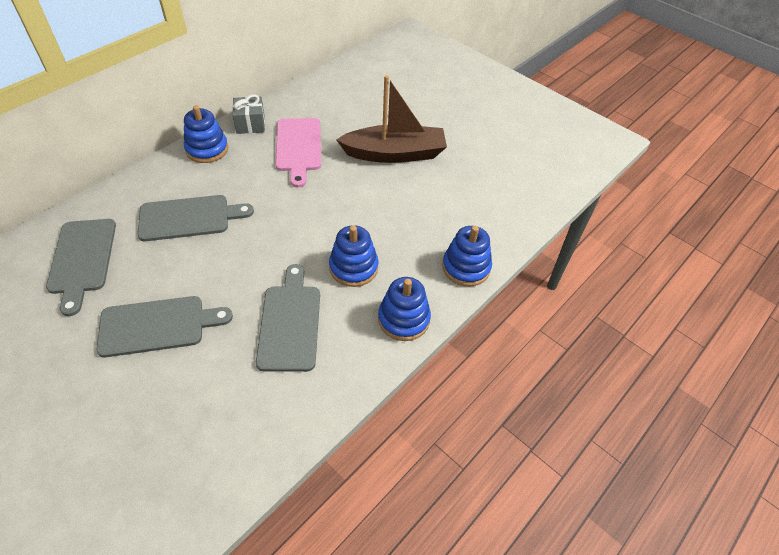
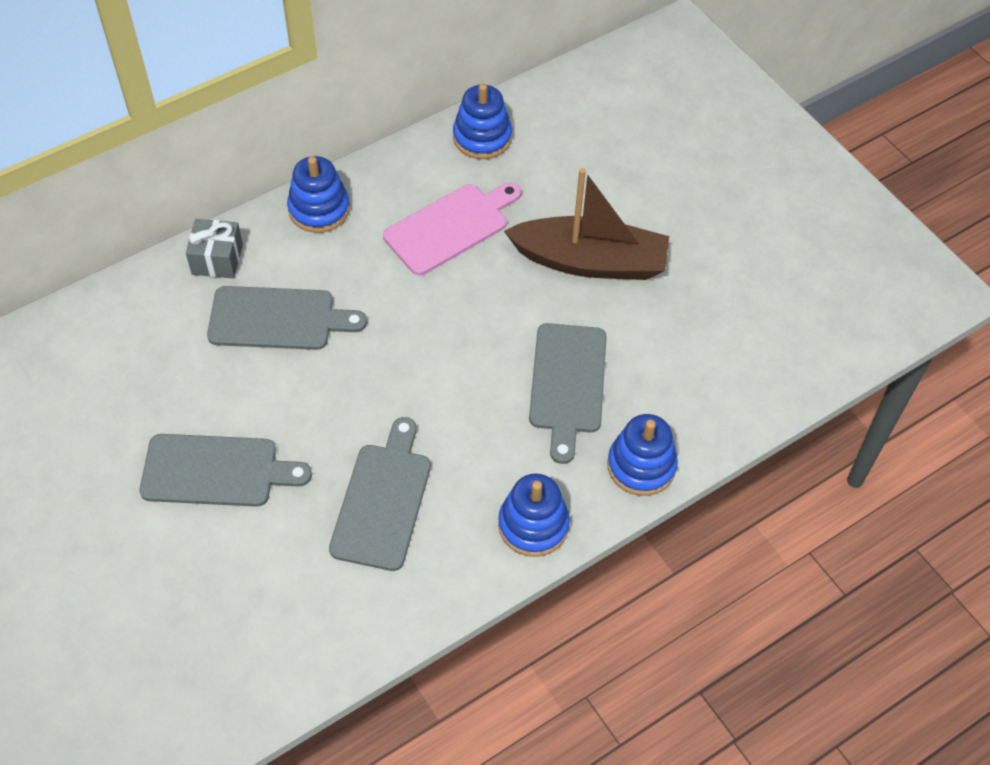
camera: 15 degrees right, 5 degrees up
(82, 259) = (133, 358): grey cutting board -> grey cutting board (567, 384)
(250, 124) = (388, 174): grey gift -> grey gift (217, 259)
(298, 147) = (450, 227): pink cutting board -> pink cutting board turned 135 degrees counterclockwise
(353, 267) = (485, 436): blue stacking toy -> blue stacking toy (482, 137)

